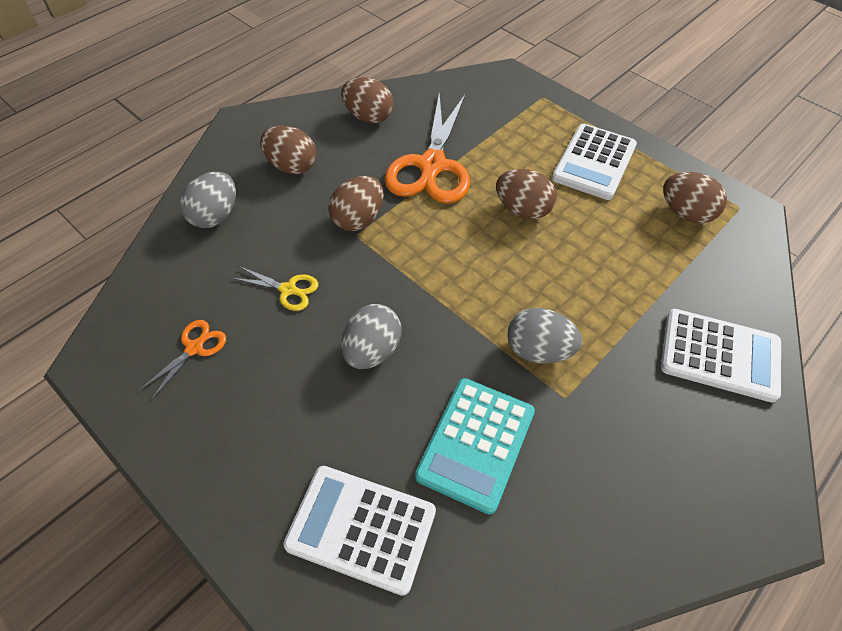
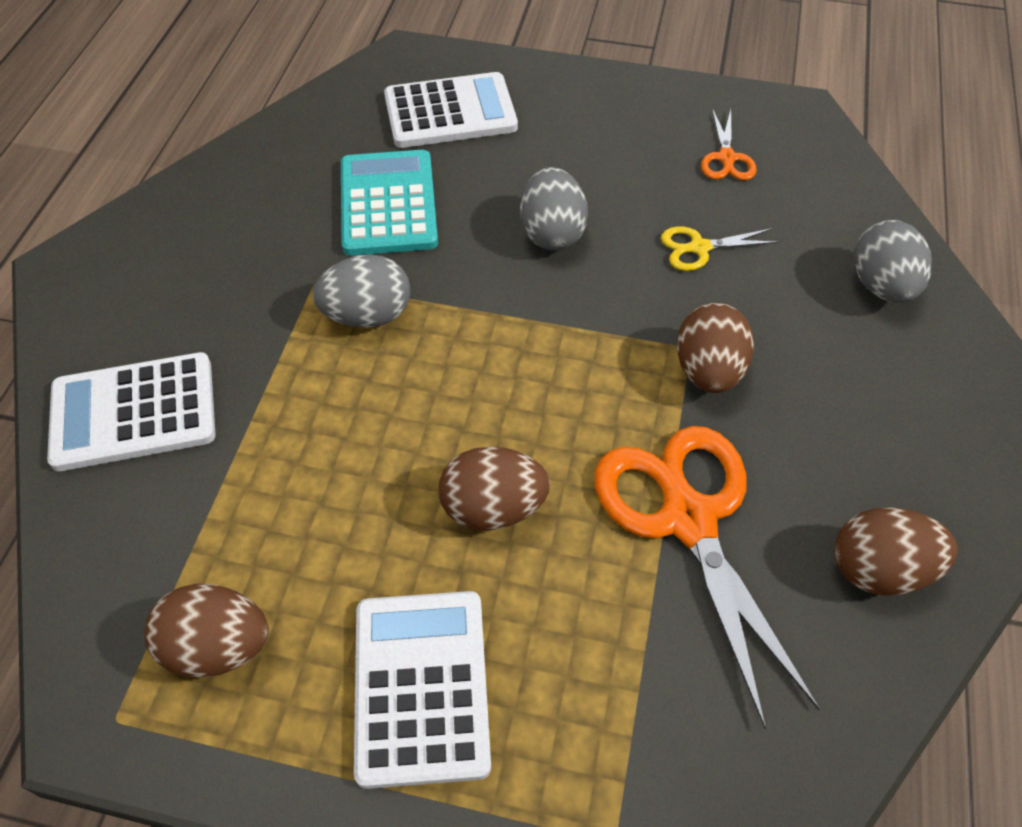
camera: 150 degrees right, 0 degrees up
(291, 166) = (881, 404): brown egg -> none

